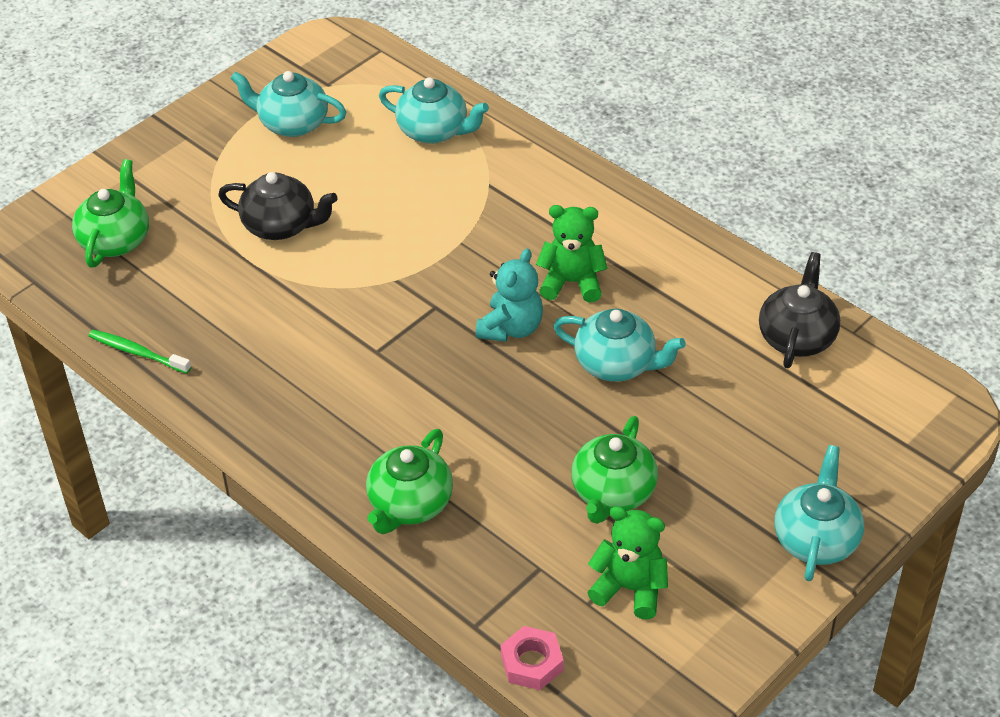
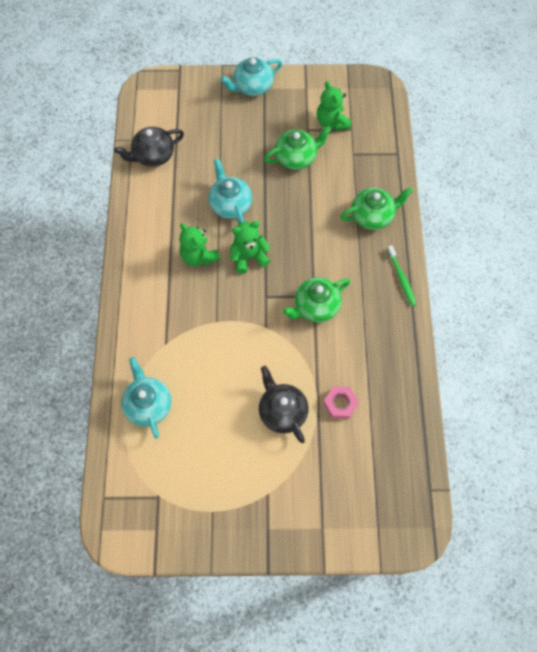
camera: 135 degrees left, 20 degrees up
(115, 240) = (368, 481): green teapot -> green teapot (316, 306)
(137, 352) = (415, 392): green toothbrush -> green toothbrush (401, 278)
(292, 124) = (206, 483): turquoise teapot -> none
(511, 328) = (249, 257): turquoise teddy bear -> green teddy bear
(532, 663) = (391, 127): pink nut -> pink nut (340, 404)

